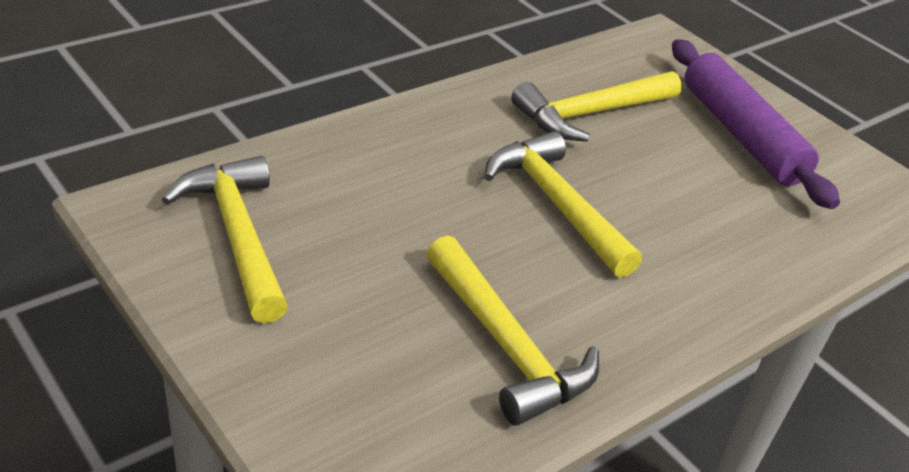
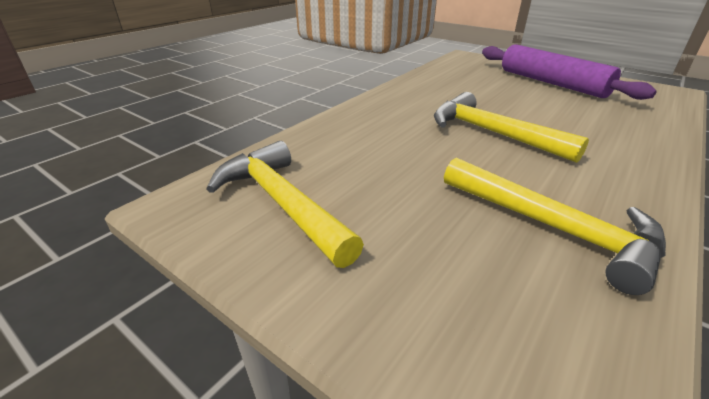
camera: 10 degrees left, 5 degrees down
(591, 114) = (465, 89): yellow hammer -> none

